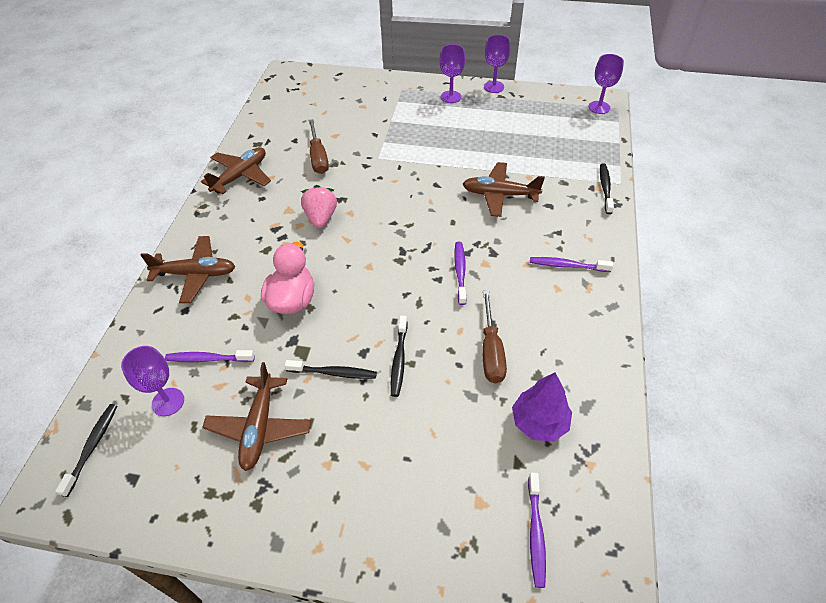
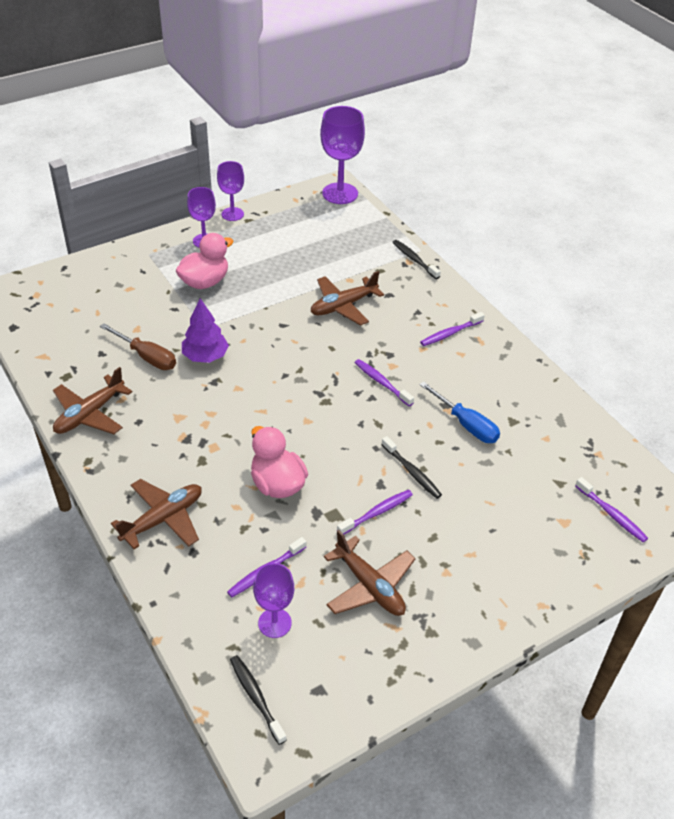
camera: 45 degrees left, 5 degrees down
(240, 176) = (90, 414): brown plane -> brown plane turned 135 degrees counterclockwise
(321, 218) = (217, 406): pink strawberry -> none
(333, 373) = (376, 513): black toothbrush -> purple toothbrush
(417, 125) = (205, 282): none -> pink duck
(491, 351) = (466, 424): brown screwdriver -> blue screwdriver
(539, 422) = (545, 449): purple tree -> purple tree (205, 356)
(599, 107) = (340, 193): purple goblet -> purple goblet, size x1.65

